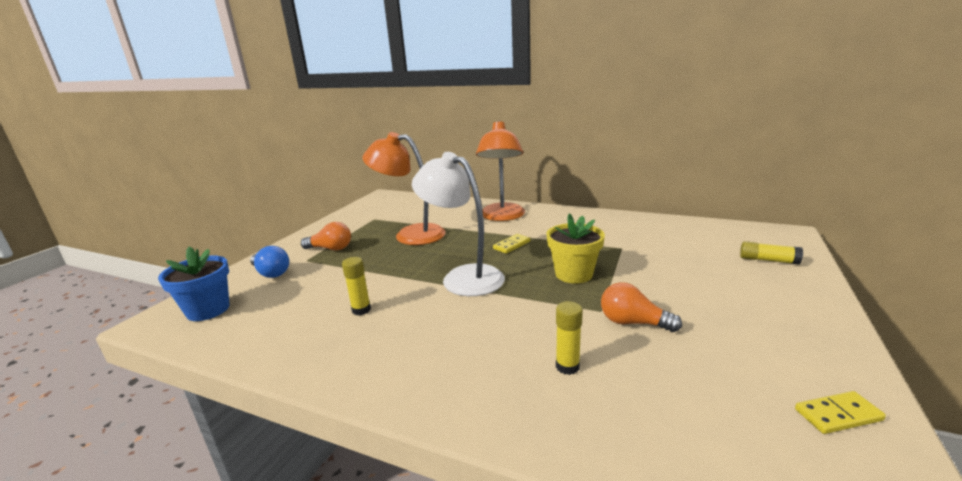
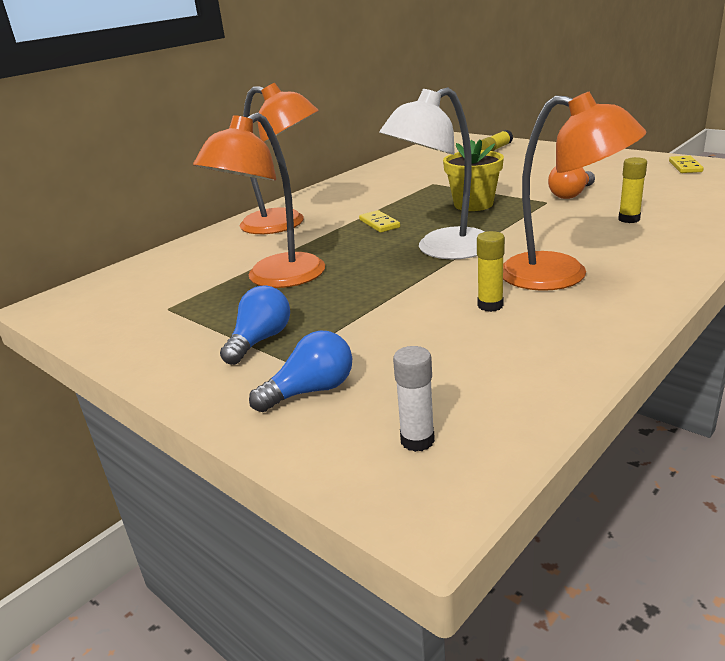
camera: 70 degrees left, 5 degrees up
(208, 310) = (417, 440): blue flower pot -> white glue stick
(331, 249) = (260, 340): orange light bulb -> blue light bulb
(413, 335) = (561, 275): none -> orange lamp

